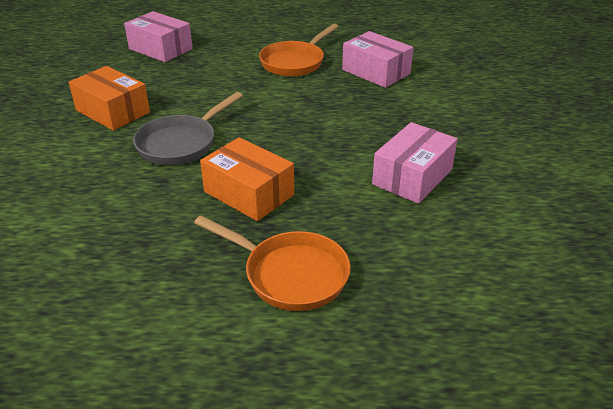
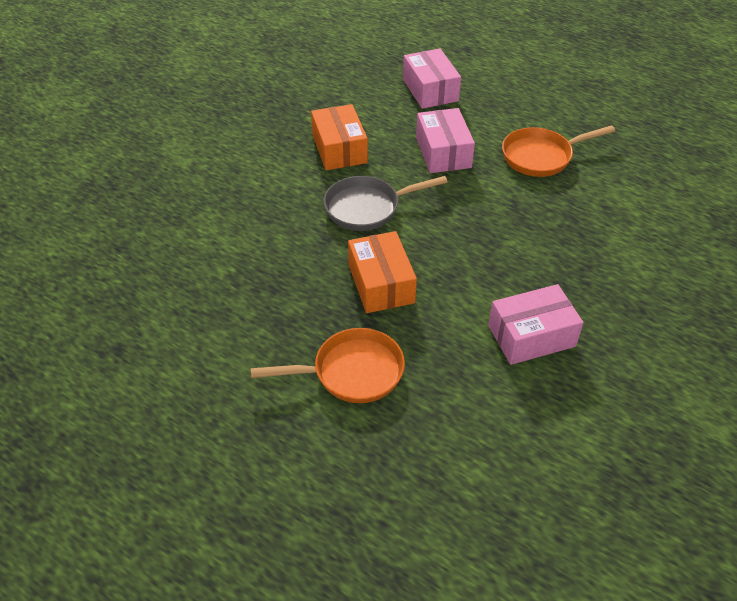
camera: 35 degrees right, 10 degrees up
(290, 274) = (352, 372): orange pan -> orange pan turned 75 degrees counterclockwise
(376, 72) = (612, 202): pink box -> pink box (443, 152)

